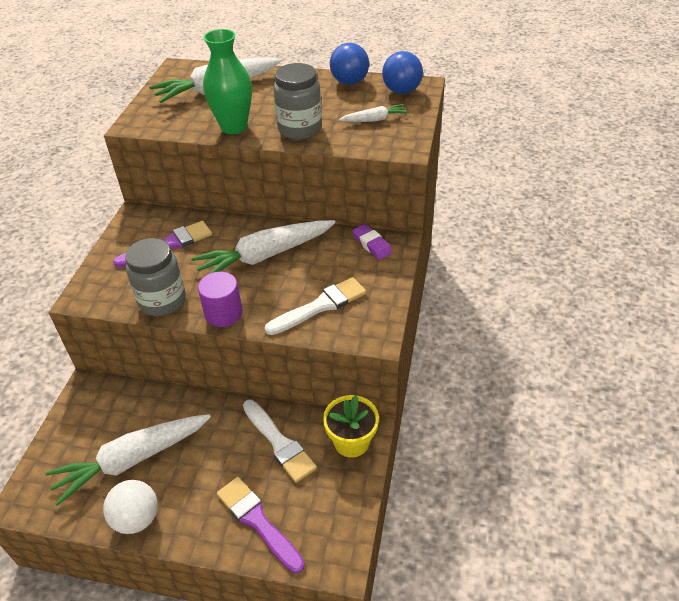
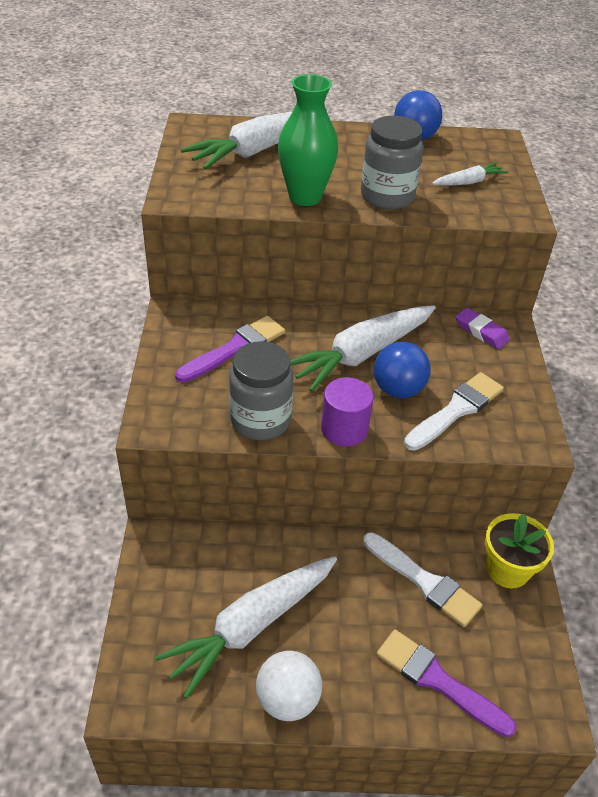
camera: 15 degrees left, 0 degrees up
(401, 91) = (481, 147): blue ball -> blue ball (398, 389)

